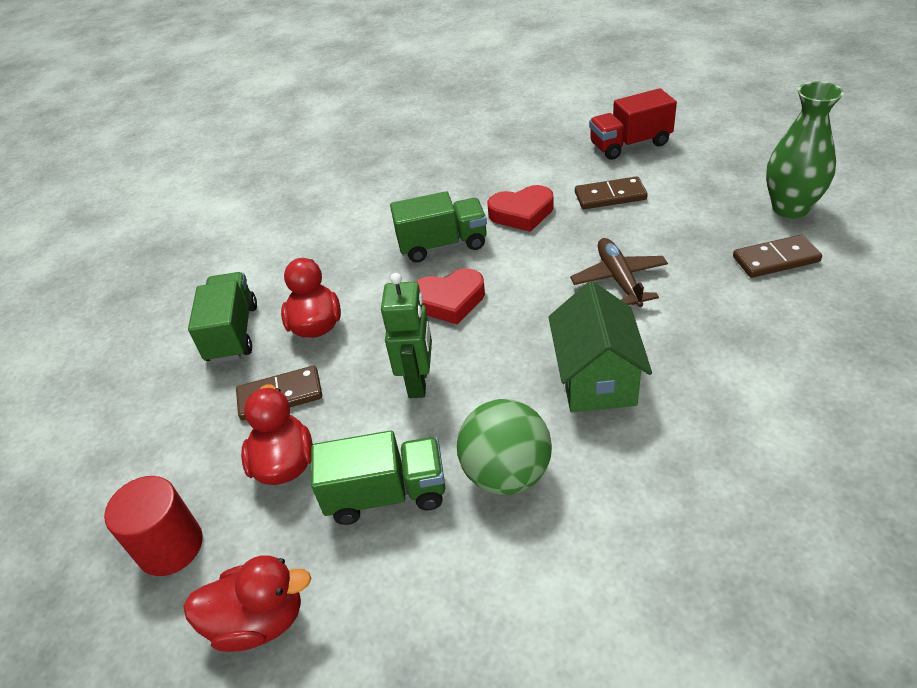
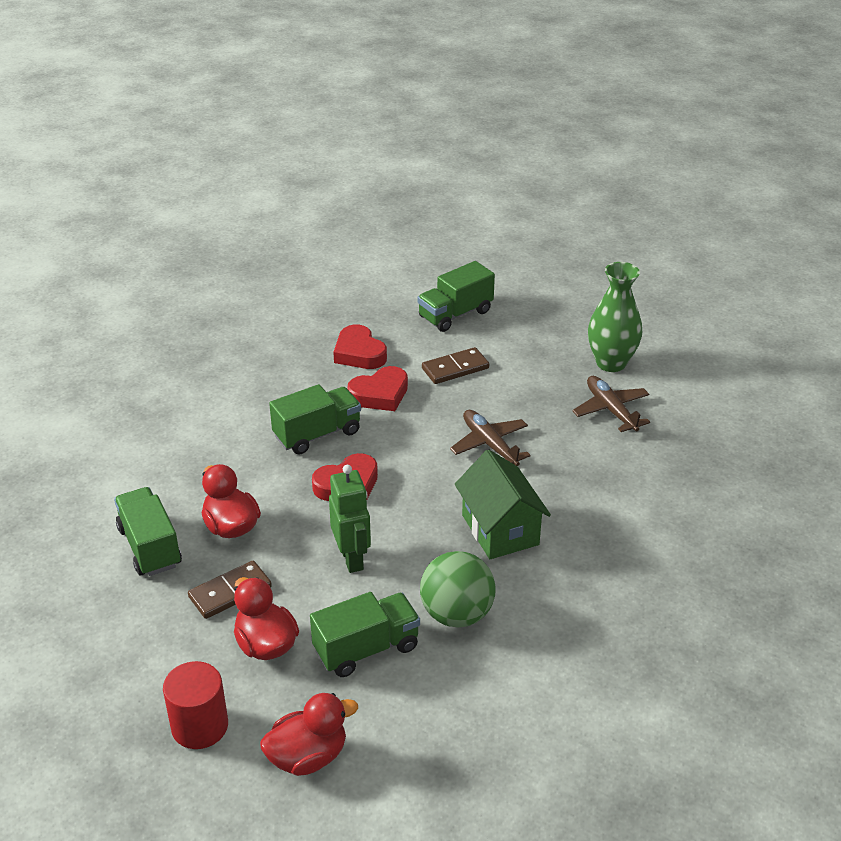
camera: 25 degrees left, 5 degrees down
(518, 172) = (359, 353): none -> red heart
(630, 144) = (455, 314): red truck -> green truck
(775, 259) = (611, 410): brown domino -> brown plane

